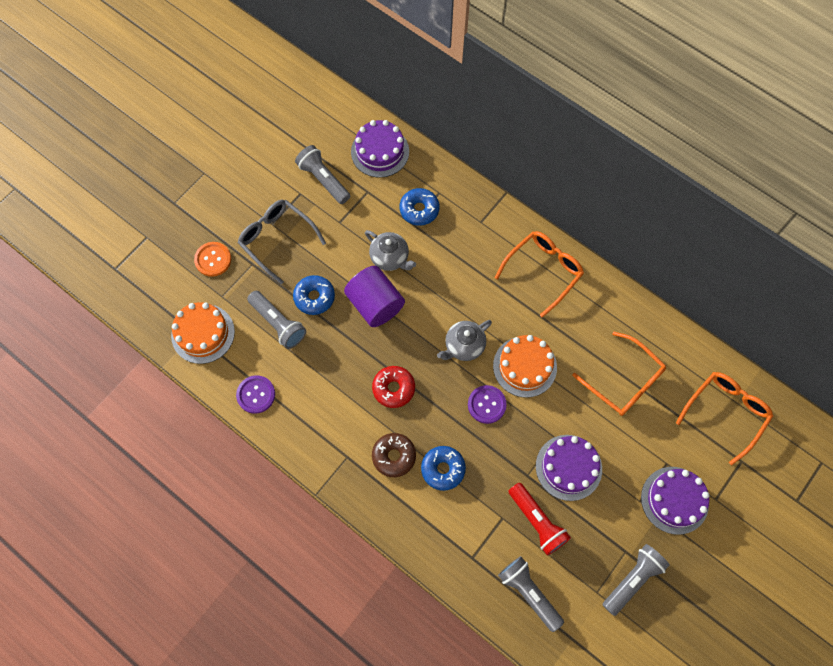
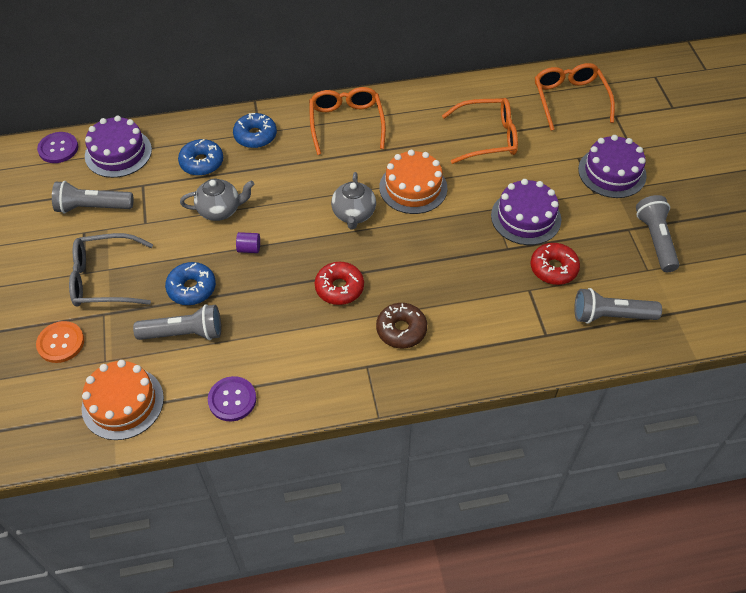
camera: 50 degrees left, 15 degrees down
(375, 304) = (249, 248): purple cylinder -> purple cylinder, size x0.41
(443, 469) = (447, 302): blue donut -> blue donut (255, 136)
(486, 404) = (420, 234): purple button -> purple button (58, 148)
(537, 521) = (553, 268): red flashlight -> red donut

